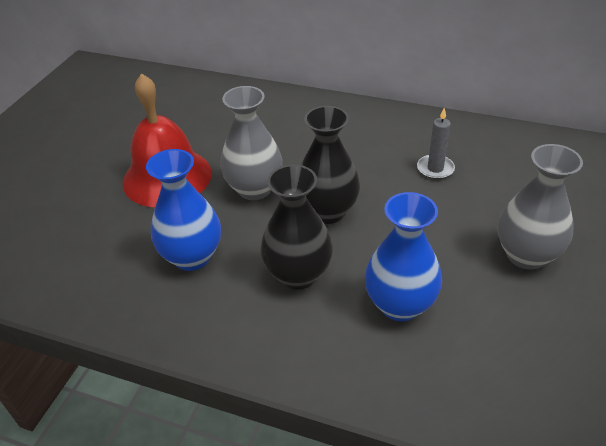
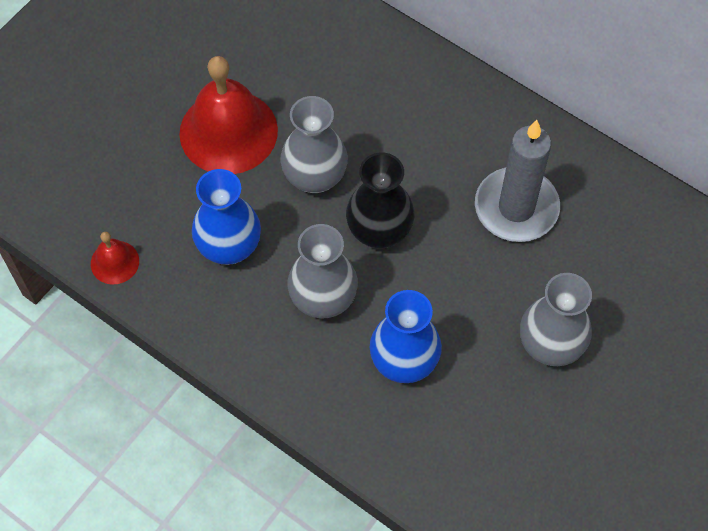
camera: 15 degrees right, 20 degrees up
(78, 298) = (114, 262): none -> red bell
(298, 274) = (323, 299): black vase -> grey vase
(435, 169) = (516, 208): grey candle -> grey candle, size x2.02

